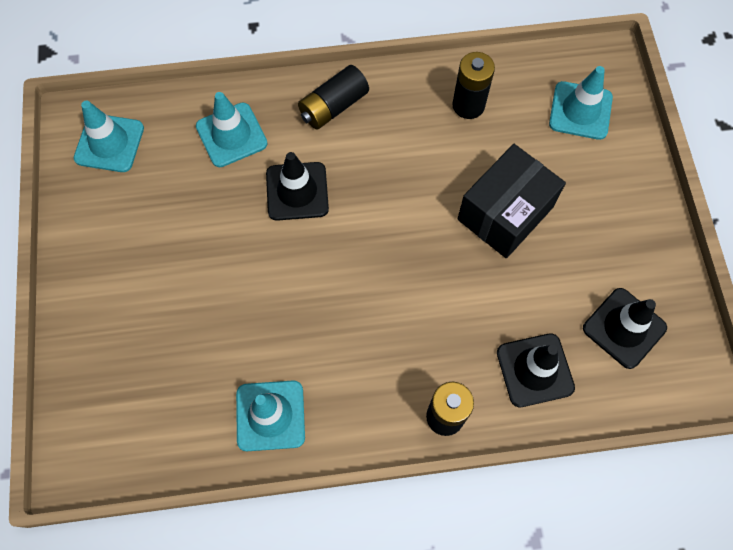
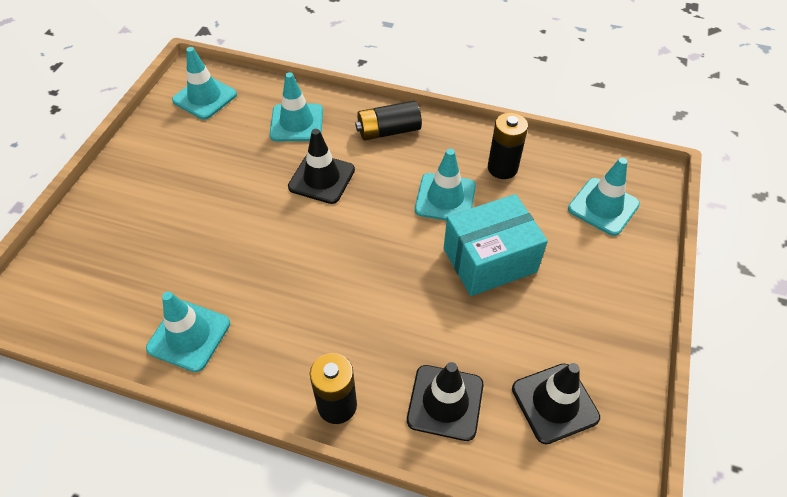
camera: 25 degrees right, 15 degrees down
(431, 163) = (445, 198): none -> turquoise traffic cone
(505, 213) = (489, 260): black box -> turquoise box

